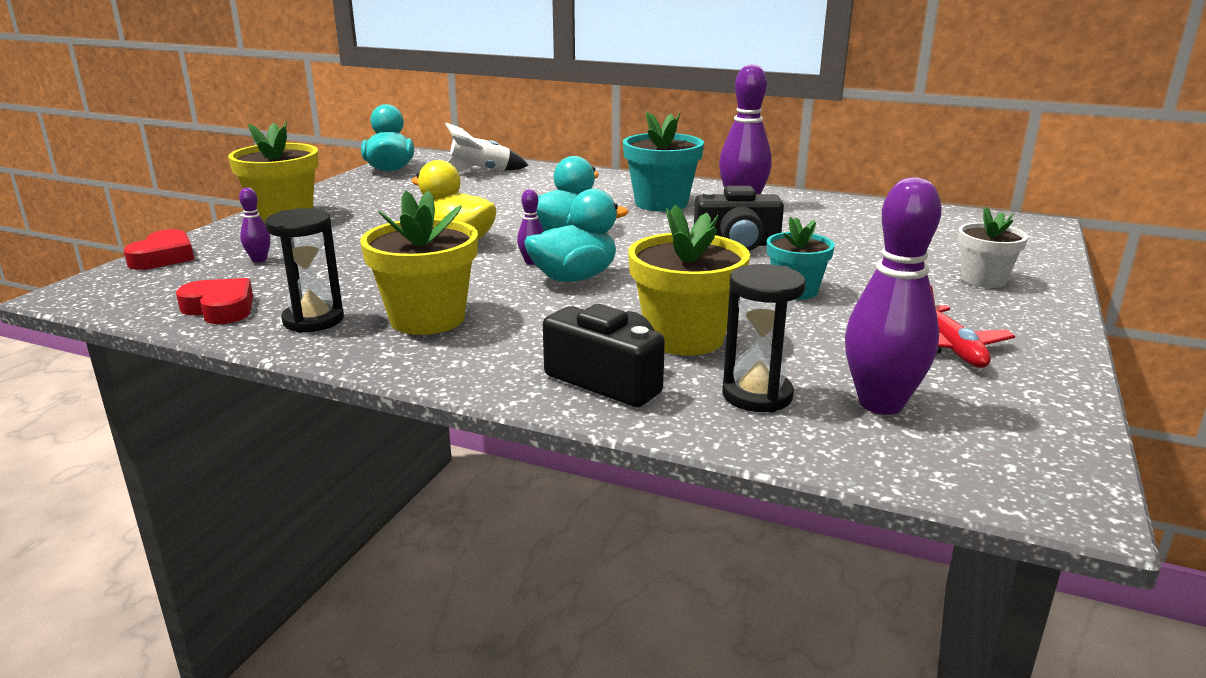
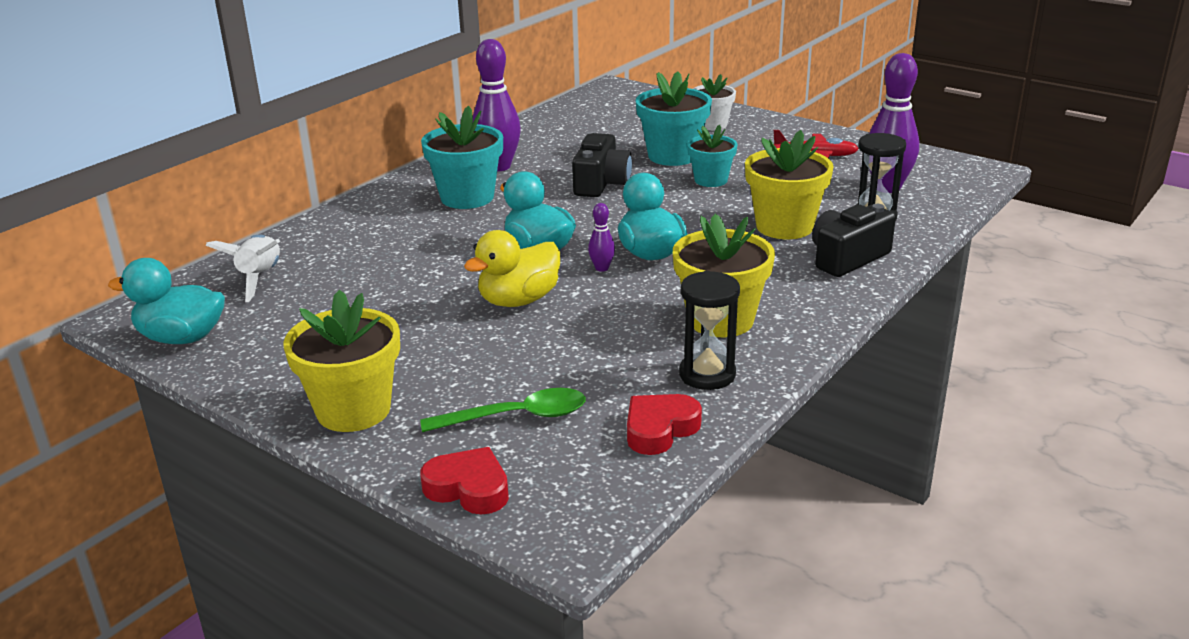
camera: 75 degrees left, 5 degrees up
(259, 260) = (516, 416): purple bowling pin -> green spoon
(851, 267) = (672, 156): none -> turquoise flower pot

